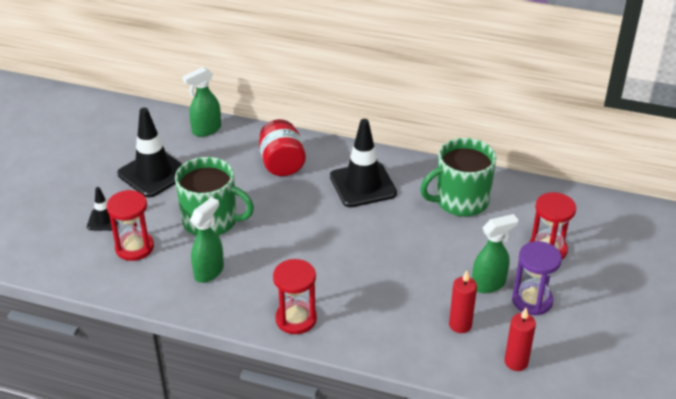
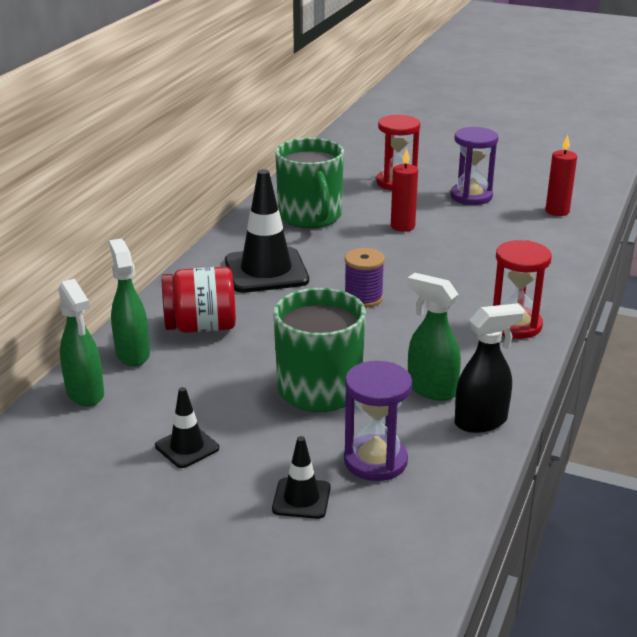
camera: 85 degrees left, 10 degrees down
(134, 247) = (375, 461): red hourglass -> purple hourglass
(153, 173) = (187, 447): black traffic cone -> black traffic cone, size x0.51
(171, 295) = (481, 421): none -> black spray bottle
(328, 236) = (363, 298): none -> purple spool
(460, 325) = (510, 232): red candle -> red candle (402, 226)
(489, 284) = (448, 214): green spray bottle -> green spray bottle (132, 353)

